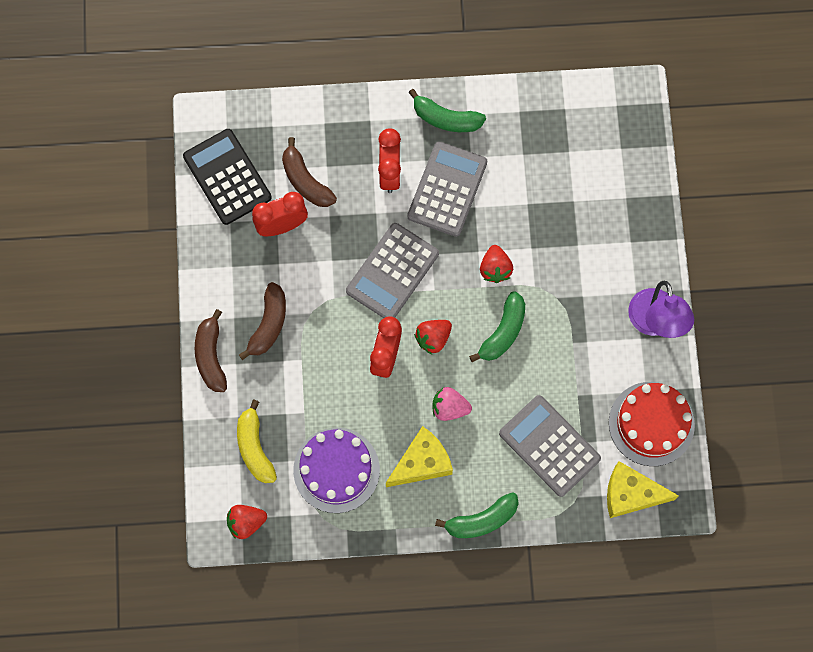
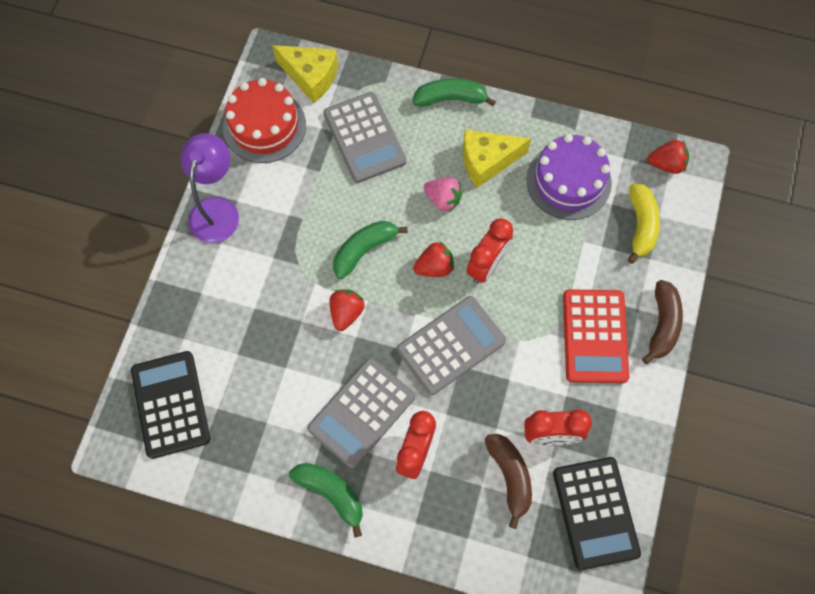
camera: 160 degrees left, 5 degrees down
(268, 324) = (594, 336): brown banana -> red calculator
(609, 141) = (171, 404): none -> black calculator

